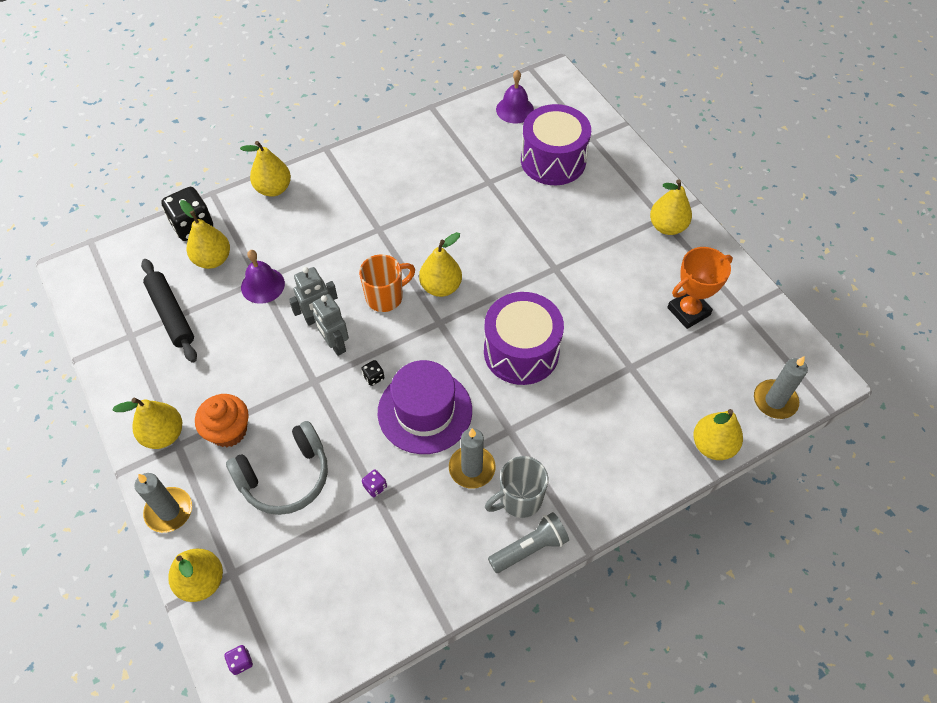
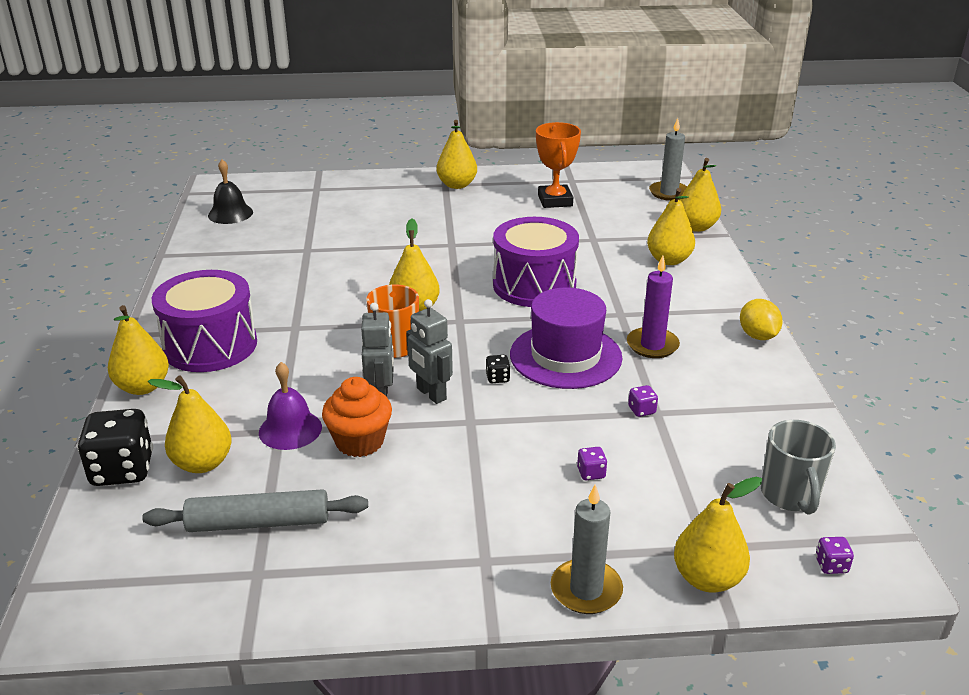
camera: 65 degrees left, 25 degrees down
(163, 434) = (459, 571): yellow pear -> yellow pear (669, 260)
(171, 314) = (259, 522): black rolling pin -> grey rolling pin
(228, 431) = (494, 507): orange cupcake -> orange cupcake (359, 442)
(285, 476) = (591, 473): grey headphones -> purple dice
(335, 344) = (431, 394): grey robot -> grey robot turned 60 degrees clockwise
(472, 468) = (652, 345): grey candle -> purple candle
(515, 109) = (230, 213): purple bell -> black bell
(519, 499) = (702, 328): grey mug -> grey mug (790, 495)
(530, 548) = (757, 336): grey flashlight -> yellow lemon
(553, 160) = (320, 212): purple drum -> purple drum (210, 345)

